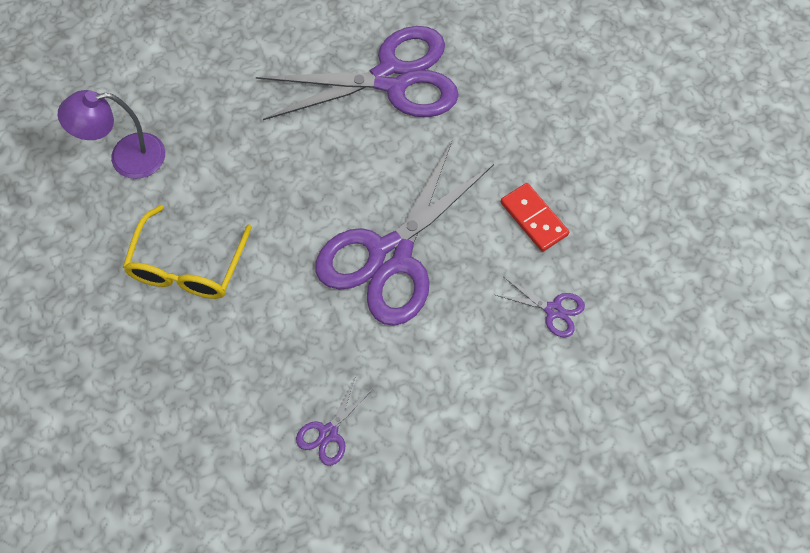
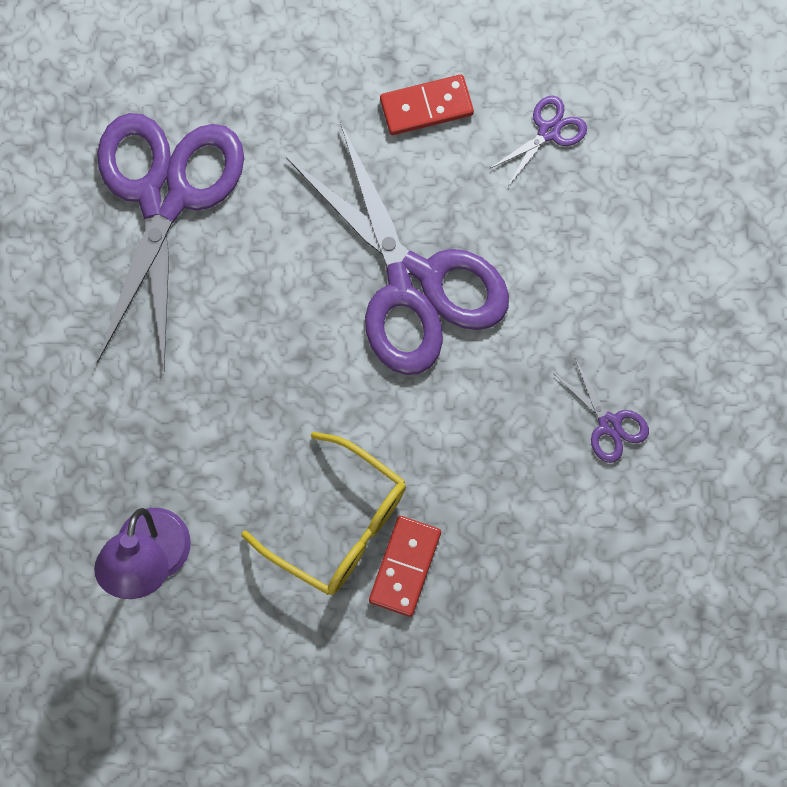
camera: 70 degrees left, 10 degrees up
(168, 321) = (405, 567): none -> red domino

